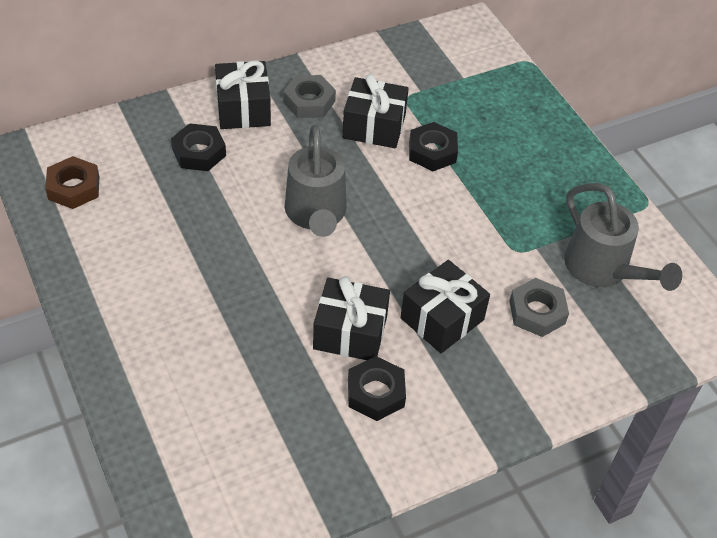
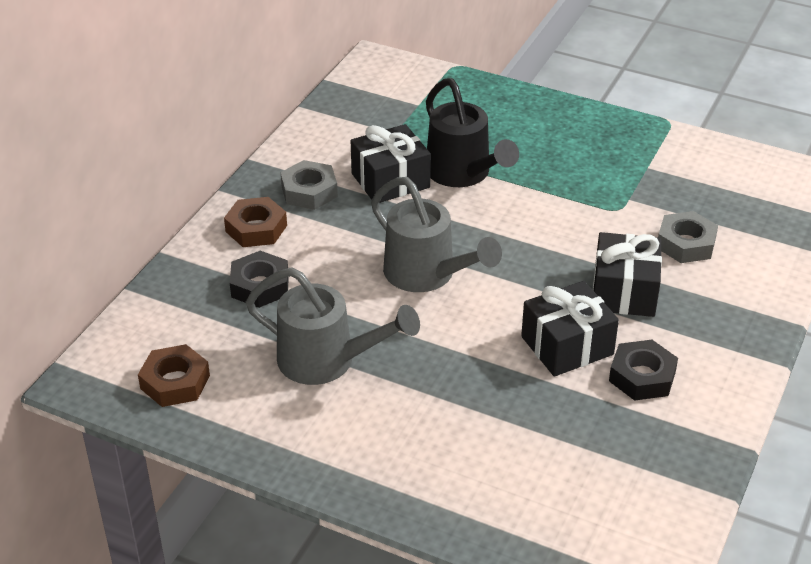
camera: 35 degrees left, 10 degrees down
(243, 109) = (256, 228): black gift -> brown nut
(432, 152) = (463, 173): black nut -> black watering can
(602, 269) = (694, 186): grey watering can -> grey watering can (327, 361)

